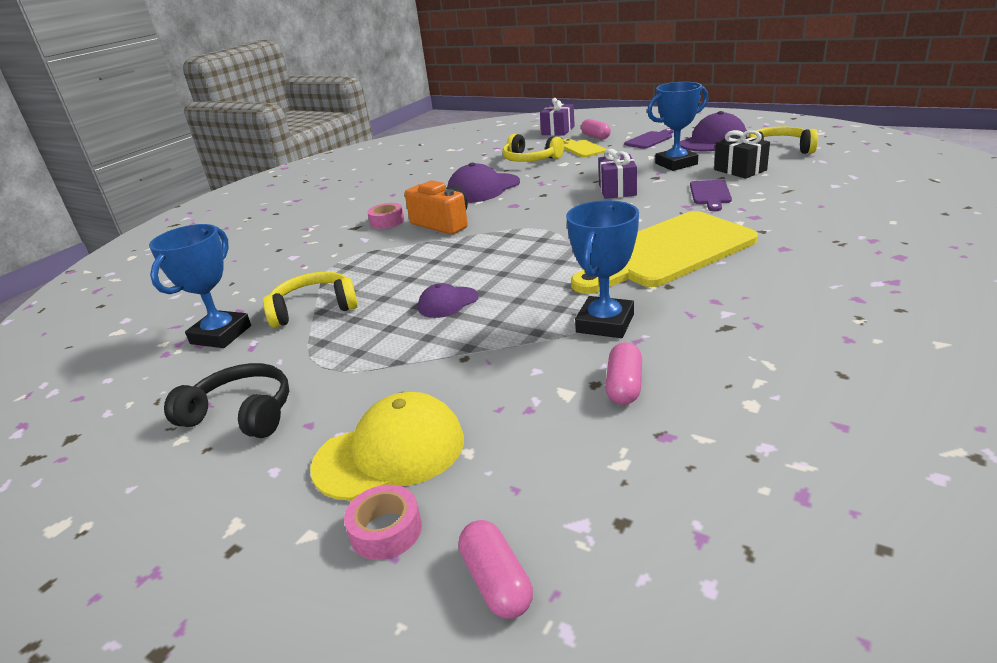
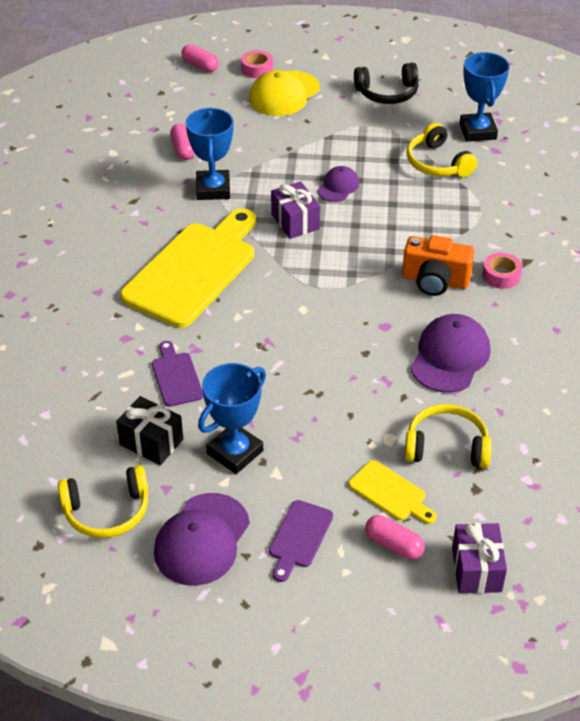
camera: 150 degrees right, 15 degrees up
(314, 308) = (437, 163): yellow headphones -> yellow headphones turned 105 degrees clockwise
(617, 190) = (283, 373): purple gift -> purple gift (295, 222)

